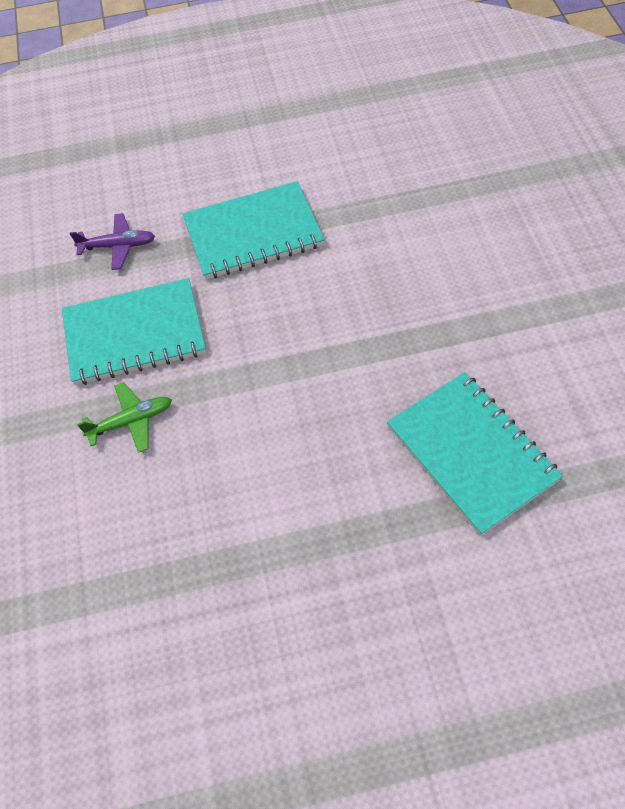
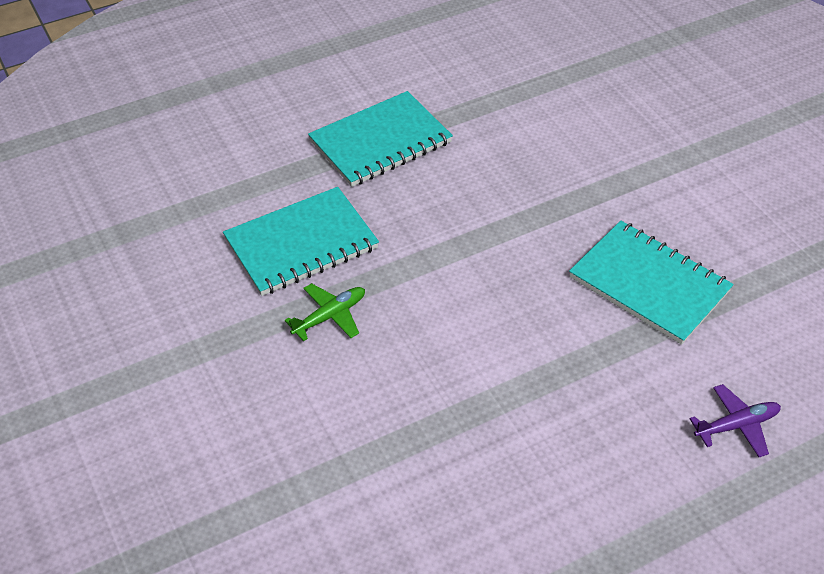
camera: 20 degrees left, 10 degrees down
(118, 246) = (251, 172): purple plane -> purple plane (736, 425)

